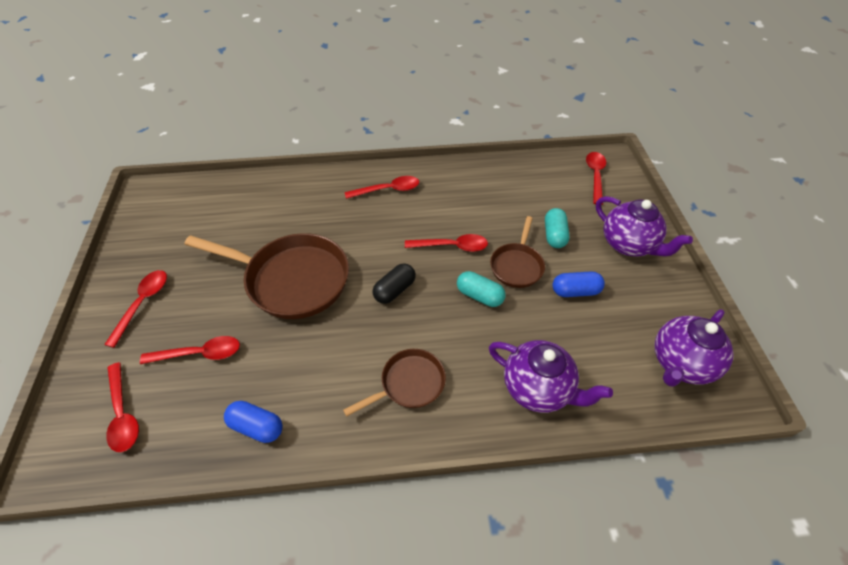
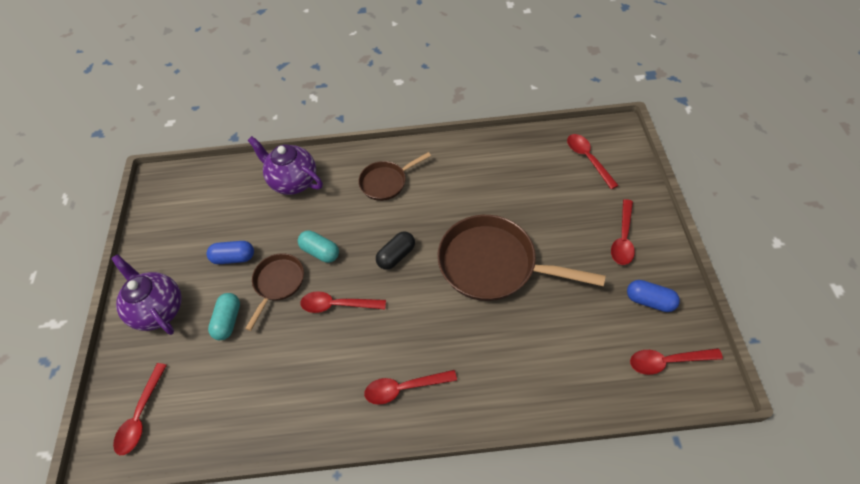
camera: 175 degrees left, 5 degrees up
(199, 354) = (552, 199): red spoon -> red spoon (667, 361)
(257, 426) = (490, 154): blue capsule -> blue capsule (649, 301)
(680, 363) = (181, 200): purple teapot -> none

